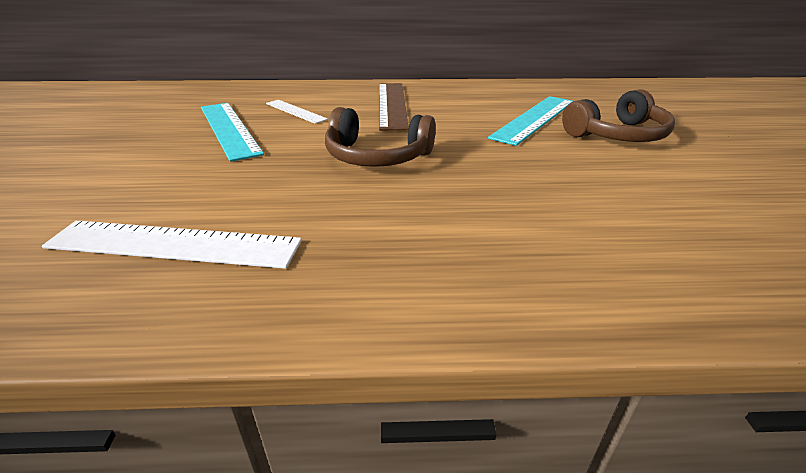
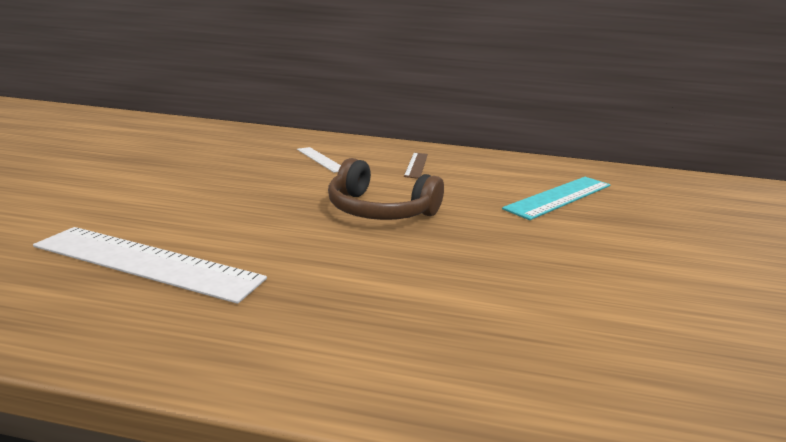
camera: 10 degrees right, 10 degrees down
(229, 129) = (252, 167): turquoise ruler -> none
(392, 105) = (416, 165): brown ruler -> brown ruler, size x0.58
(618, 135) = (650, 225): brown headphones -> none

